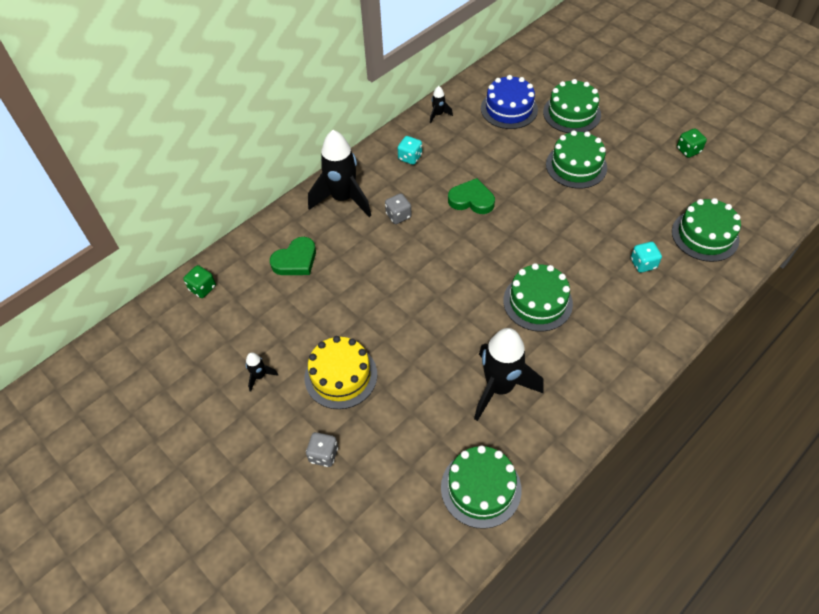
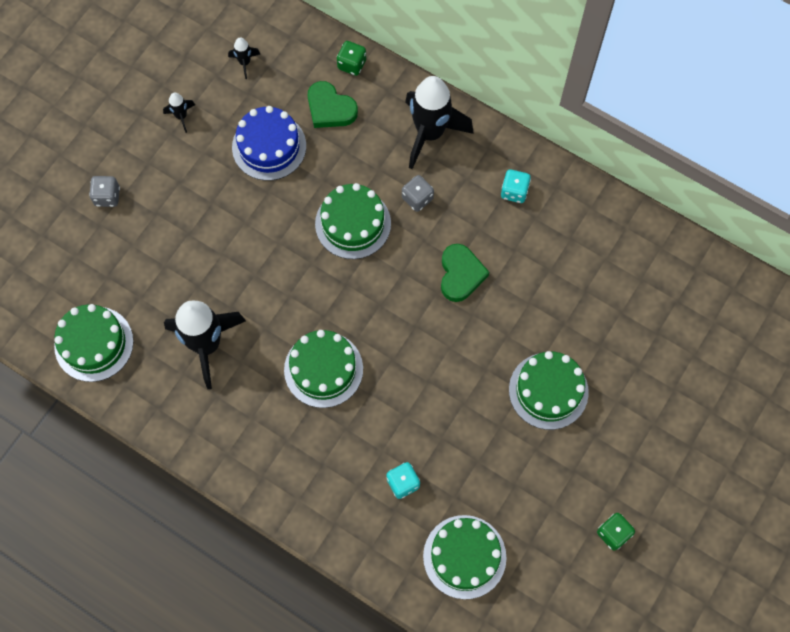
camera: 75 degrees right, 15 degrees up
(202, 288) = (276, 31): green dice -> green dice (352, 64)
(341, 376) = (194, 190): yellow cake -> none
(438, 115) = (599, 209): black rocket -> black rocket (245, 63)
(509, 109) = (633, 294): blue cake -> blue cake (269, 146)
(571, 113) = (646, 375): green cake -> green cake (353, 223)

